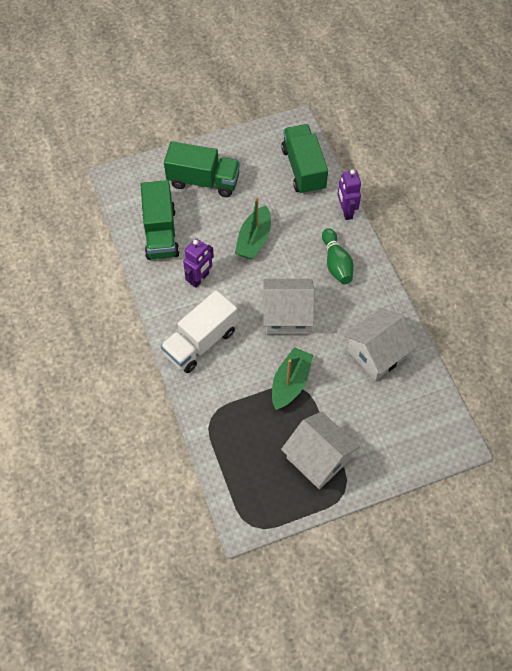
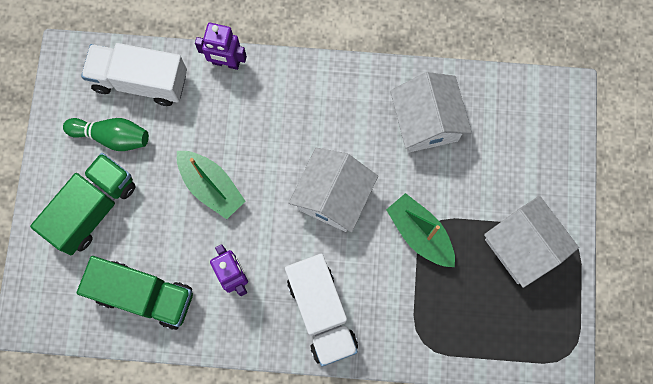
camera: 65 degrees left, 15 degrees up
(303, 169) = (140, 81): green truck -> white truck
(318, 458) = (522, 246): white house -> white house turned 75 degrees clockwise
(336, 263) = (291, 108): green bowling pin -> green bowling pin (112, 137)

